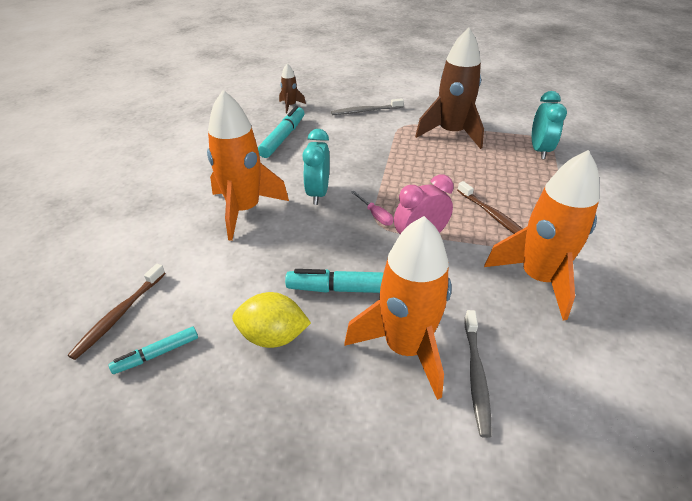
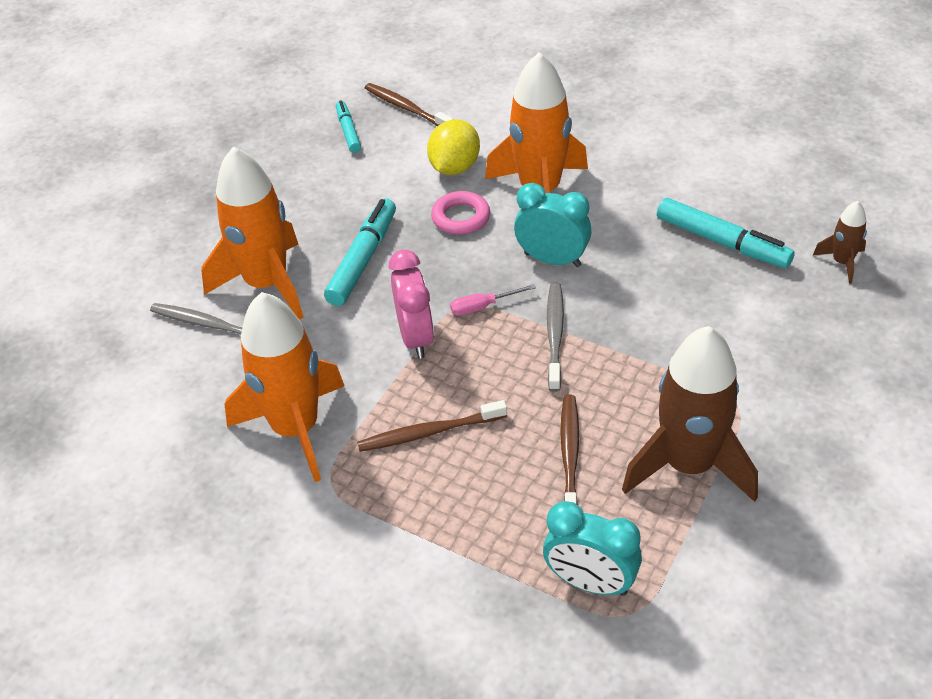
camera: 110 degrees right, 5 degrees up
(273, 336) = (330, 199): yellow lemon -> yellow lemon (454, 167)
(283, 244) = (461, 217): none -> pink ring
(365, 111) = (805, 360): grey toothbrush -> grey toothbrush (555, 334)
(471, 166) = (570, 455): none -> brown toothbrush

